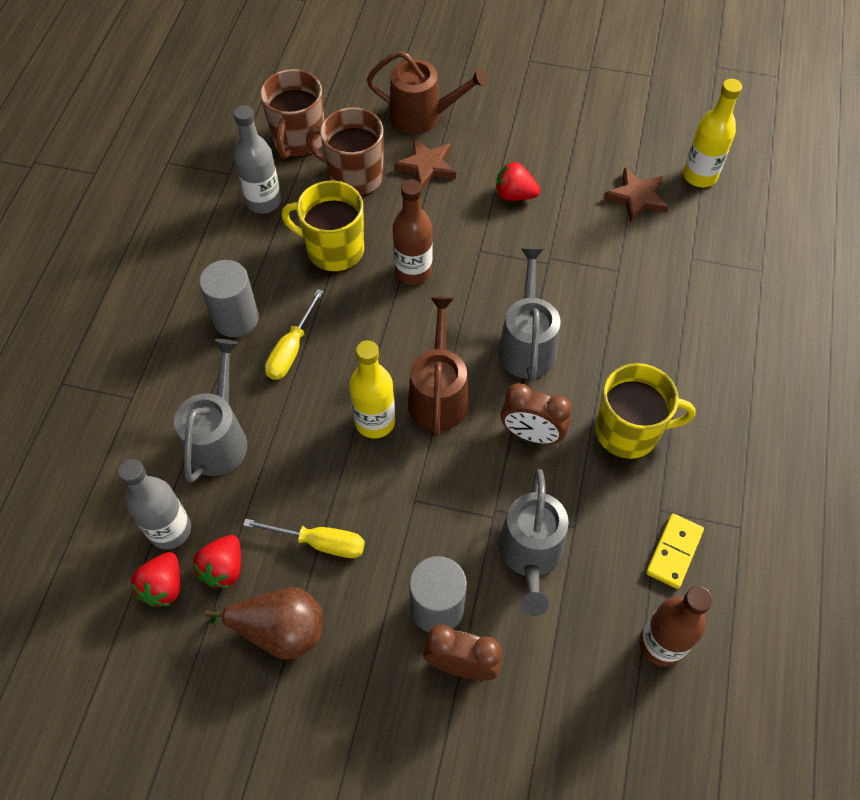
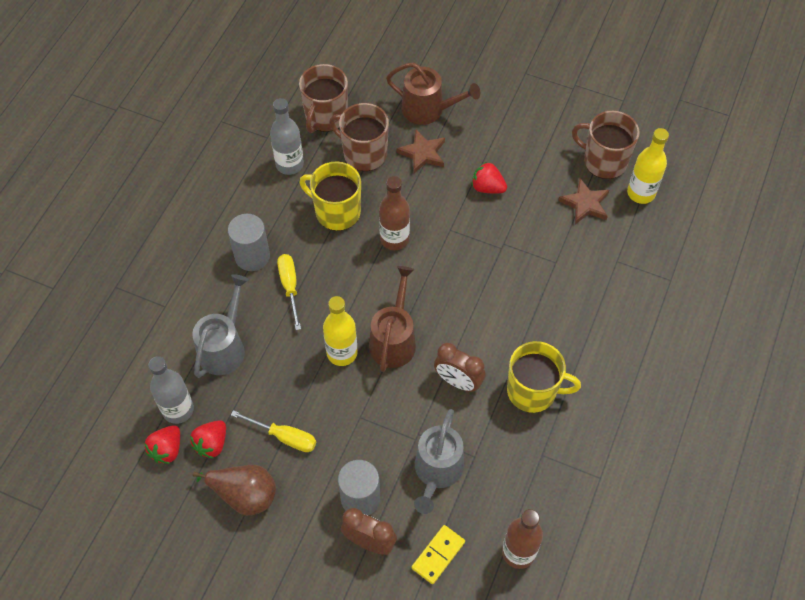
camera: 10 degrees right, 0 degrees up
(291, 349) = (290, 287): yellow screwdriver -> yellow screwdriver turned 135 degrees clockwise
(527, 345) = (470, 311): grey watering can -> none
(646, 146) = (604, 161): none -> brown mug
(673, 552) = (544, 487): yellow domino -> yellow domino (438, 555)

